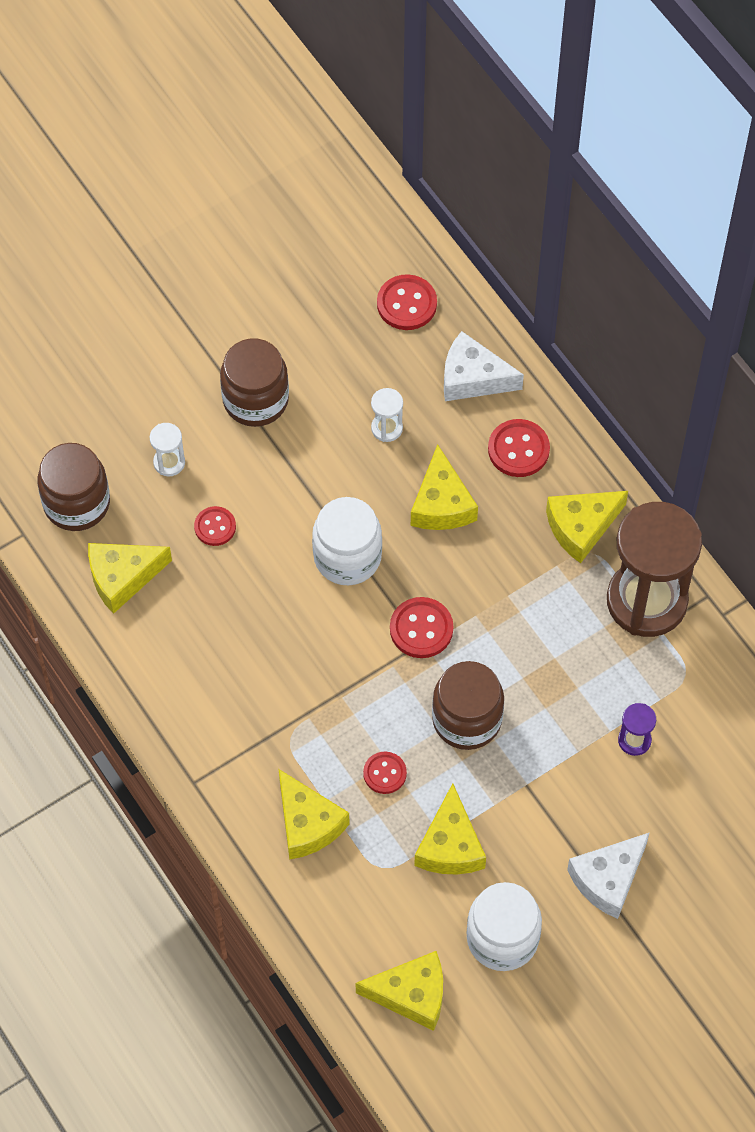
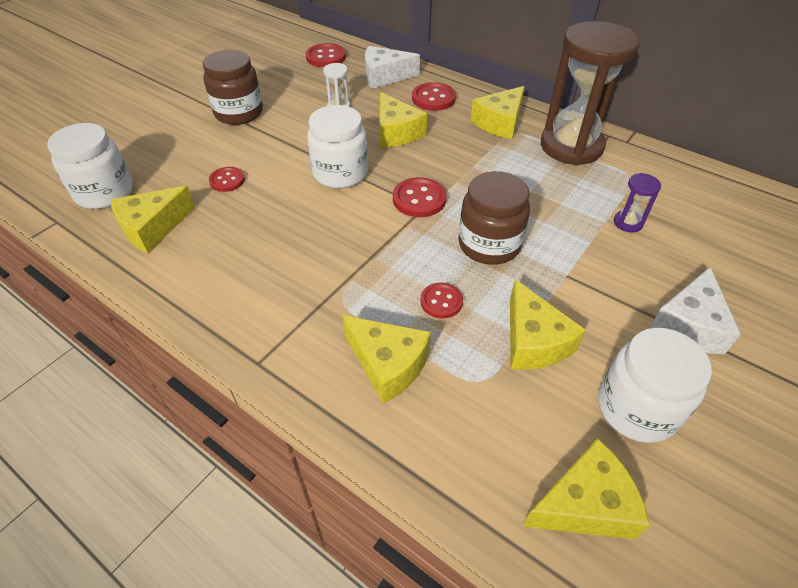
camera: 20 degrees left, 15 degrees down
(76, 503) = (104, 192): brown jar -> white jar
(169, 462) = (180, 155): white hourglass -> none

